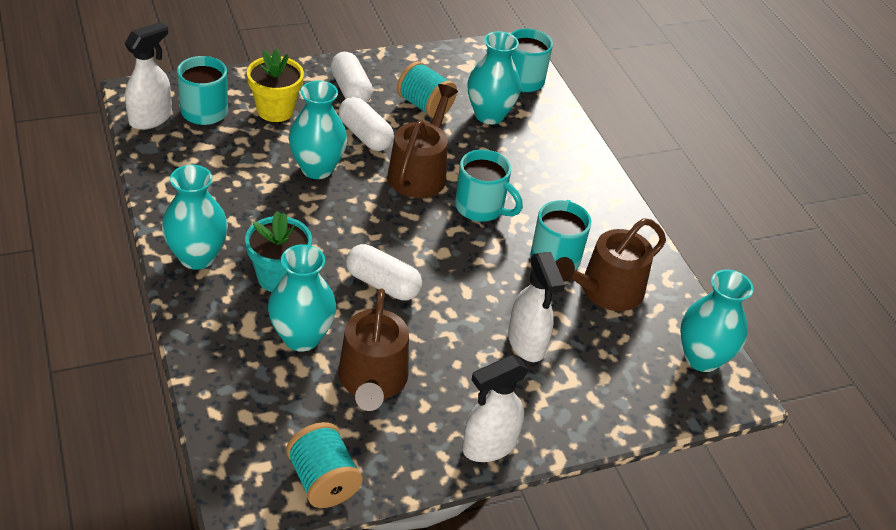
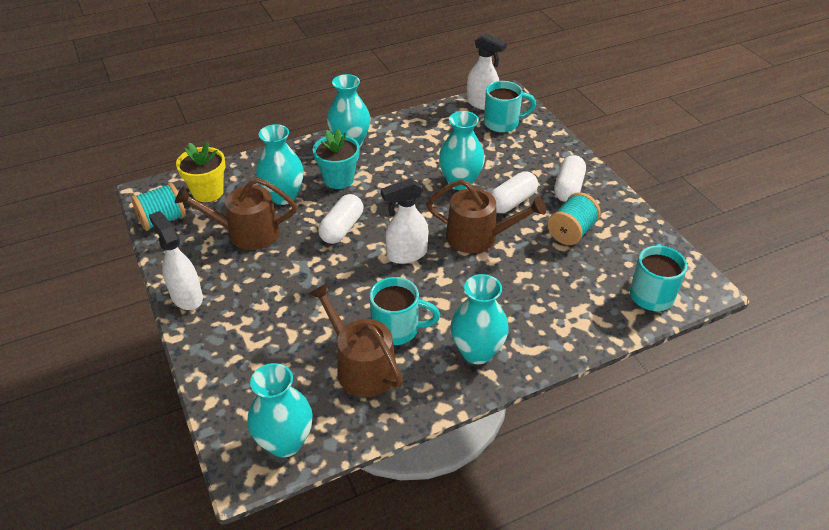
camera: 90 degrees right, 0 degrees up
(275, 110) = (520, 154): yellow flower pot -> yellow flower pot (208, 192)
(350, 90) = (568, 188): white capsule -> white capsule turned 45 degrees counterclockwise
(481, 208) = (446, 277): turquoise mug -> none
(489, 115) = (581, 274): turquoise vase -> turquoise vase (477, 352)
(526, 344) = (290, 314): white spray bottle -> white spray bottle (406, 254)

